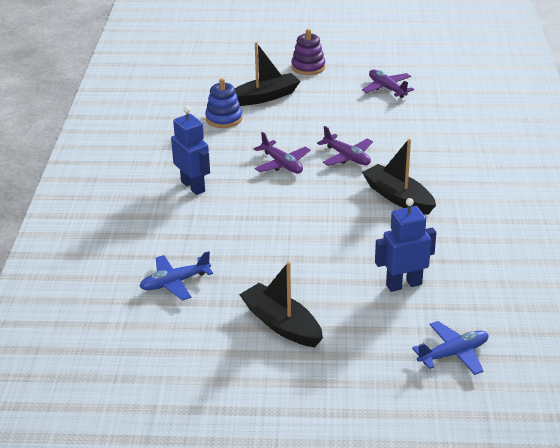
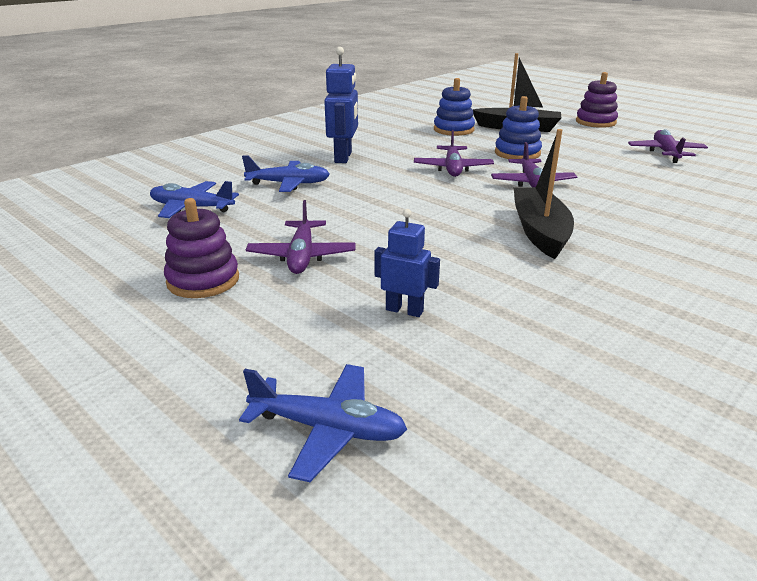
camera: 40 degrees right, 5 degrees down
(200, 230) = (289, 184): none -> blue plane
(281, 324) = (203, 280): black boat -> purple stacking toy
(301, 129) = (517, 153): none -> blue stacking toy
(305, 281) = (302, 256): none -> purple plane
(403, 284) = (404, 310): blue robot -> blue robot, size x0.63

